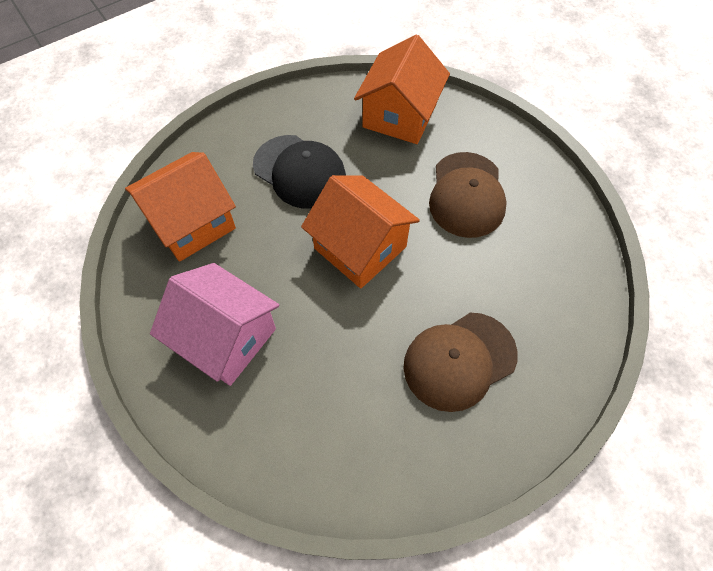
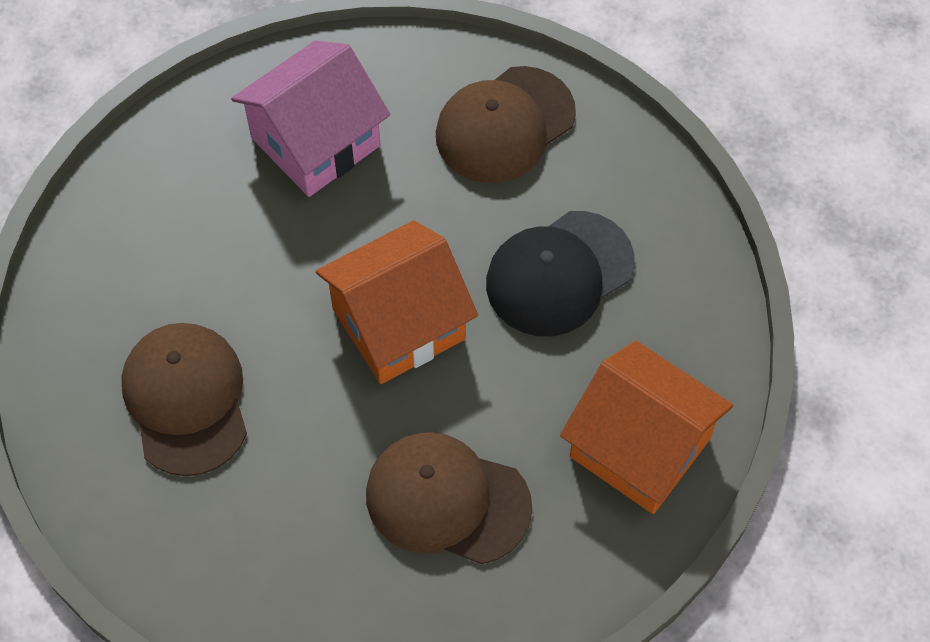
camera: 105 degrees right, 0 degrees up
(192, 223) = (505, 125): orange house -> brown cap

